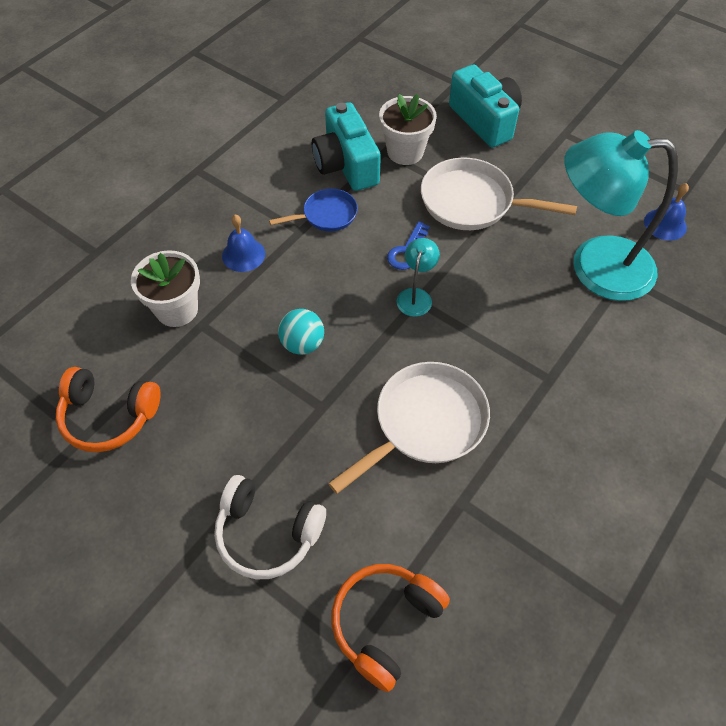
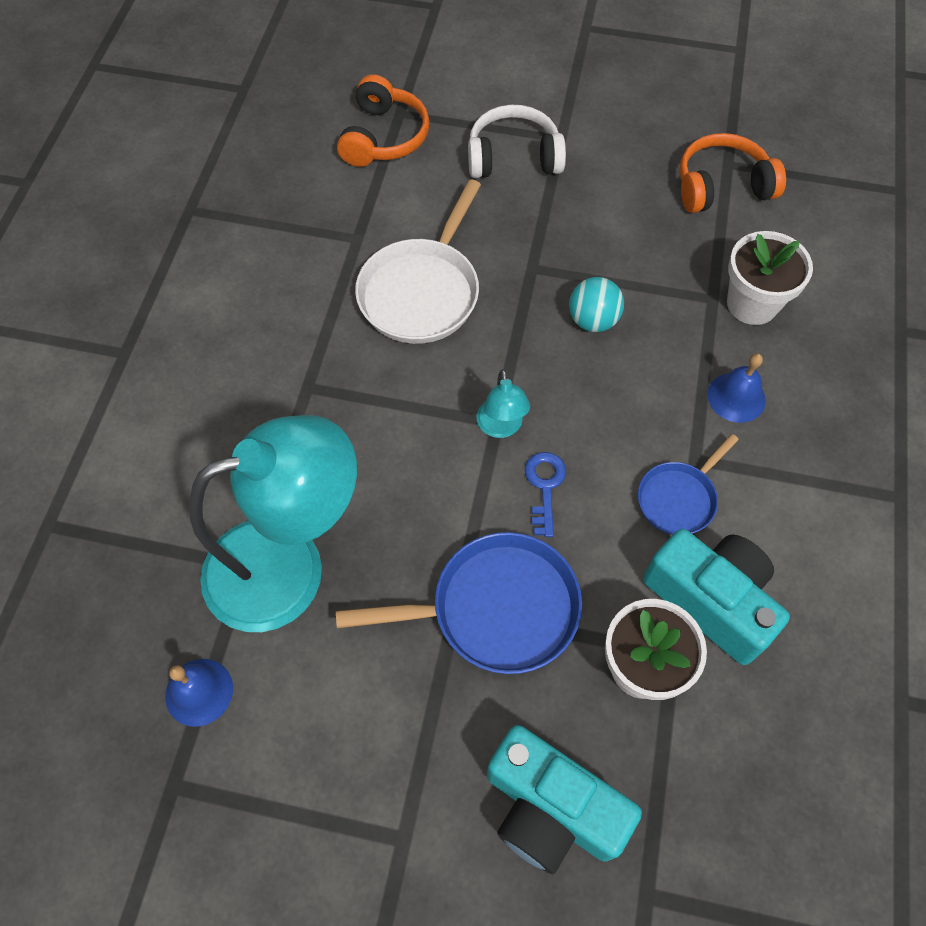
camera: 155 degrees right, 5 degrees up
(472, 202) = (495, 609): white pan -> blue pan

